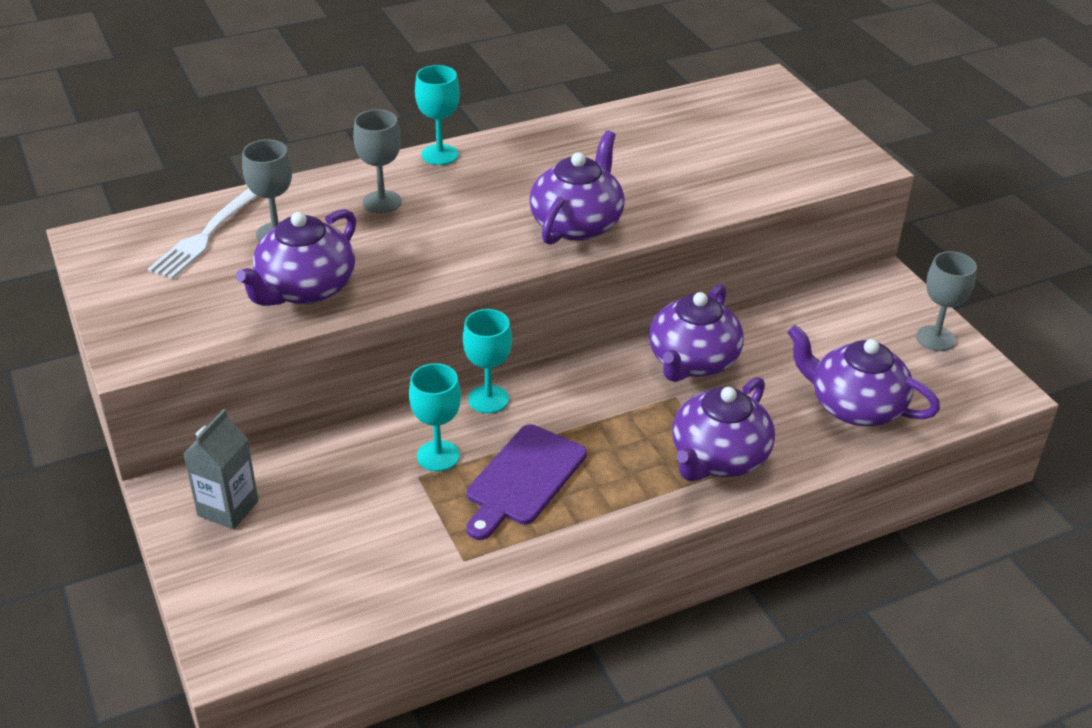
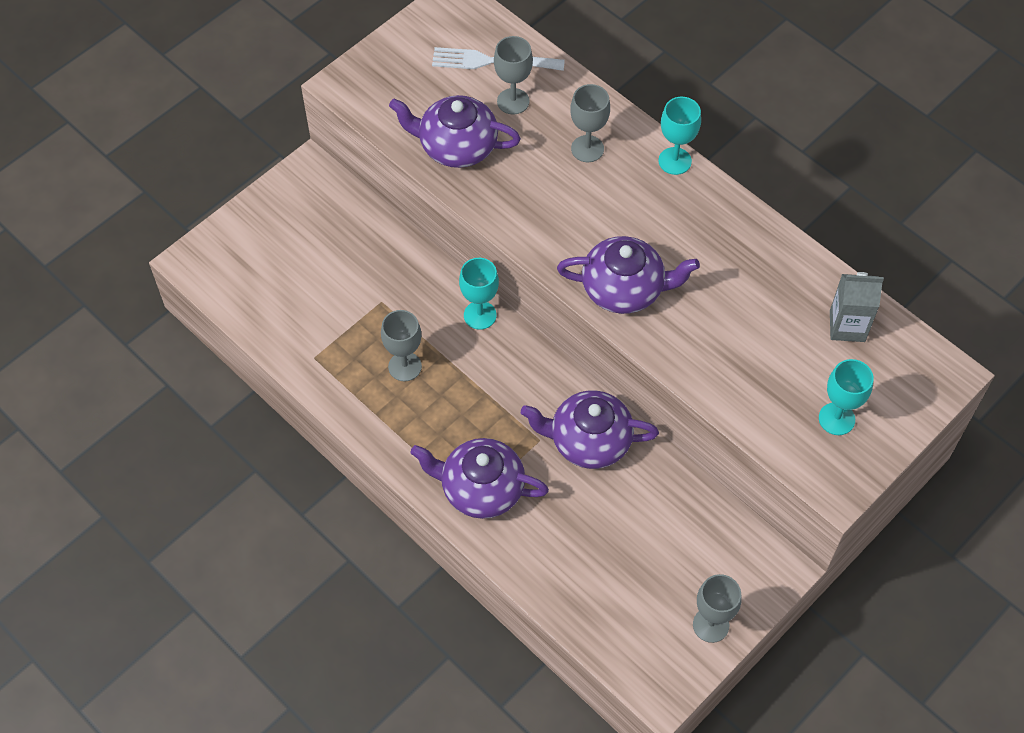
camera: 70 degrees right, 20 degrees up
(228, 508) = (308, 206): grey carton -> grey carton (847, 326)
(438, 456) = (406, 306): turquoise goblet -> turquoise goblet (836, 419)
(523, 479) = (405, 366): purple cutting board -> grey goblet
(854, 406) = (586, 575): purple teapot -> none

